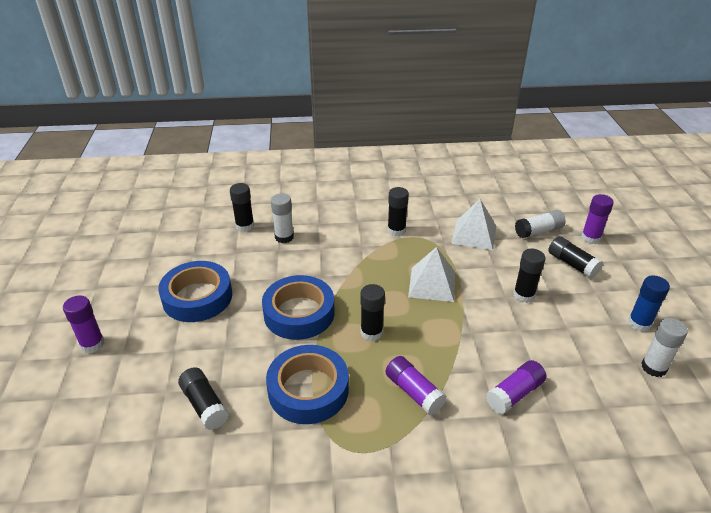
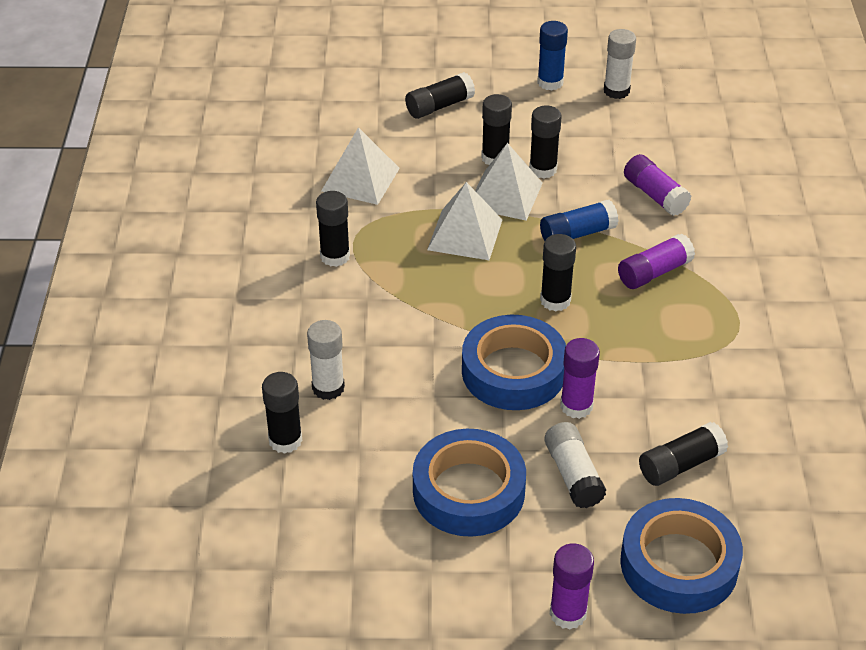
camera: 85 degrees left, 5 degrees up
(308, 390) = (653, 364): blue tape -> blue tape (679, 564)
(449, 343) = (577, 234): none -> blue glue stick
(482, 302) = (505, 195): none -> white pyramid
(521, 322) = (543, 169): none -> black glue stick
(538, 231) = (364, 119): white glue stick -> white glue stick (573, 475)
(590, 238) = (388, 79): purple glue stick -> purple glue stick (576, 406)

